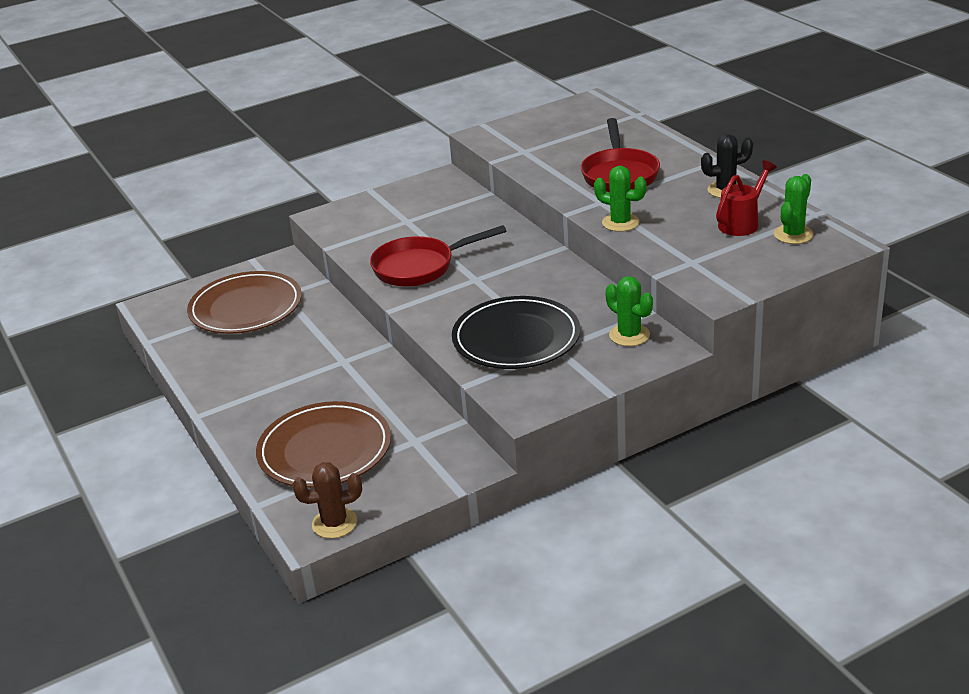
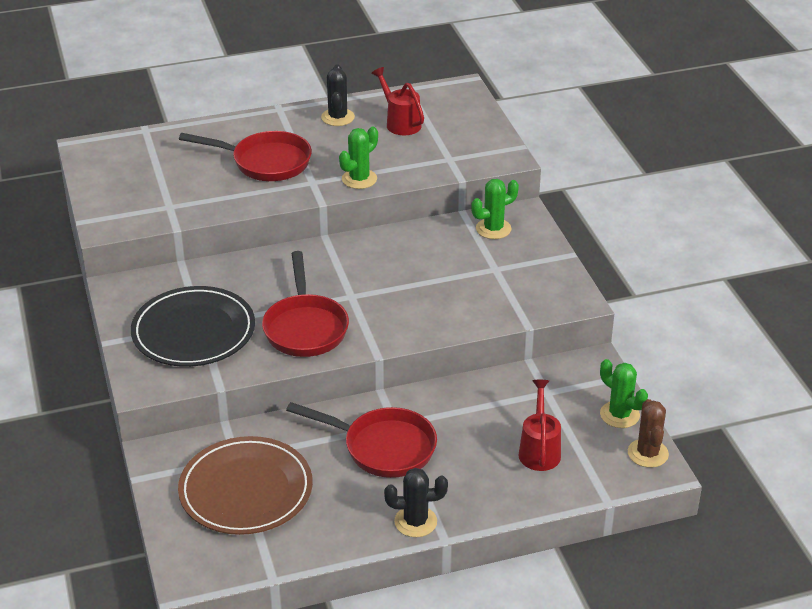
camera: 80 degrees left, 5 degrees up
(217, 396) = (415, 522): none -> black cactus
(310, 361) = (383, 447): none -> red pan
(325, 450) = (539, 450): brown plate -> red watering can
(516, 338) = (468, 288): black plate -> black plate (193, 331)
(793, 235) = (434, 105): green cactus -> green cactus (619, 415)

